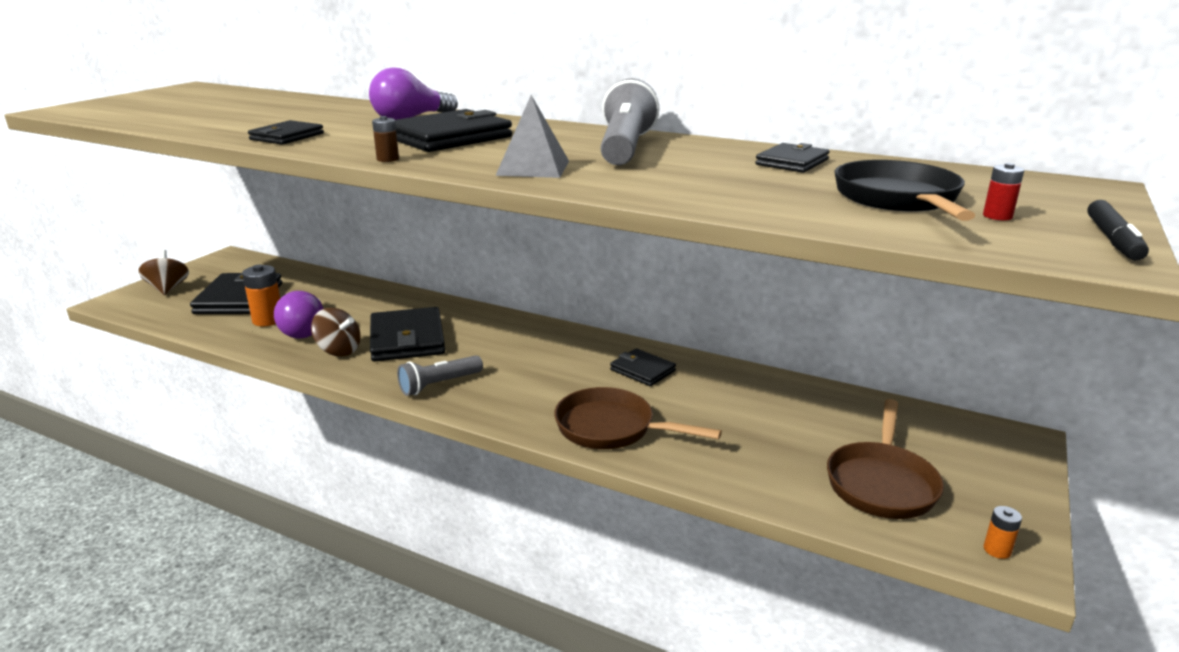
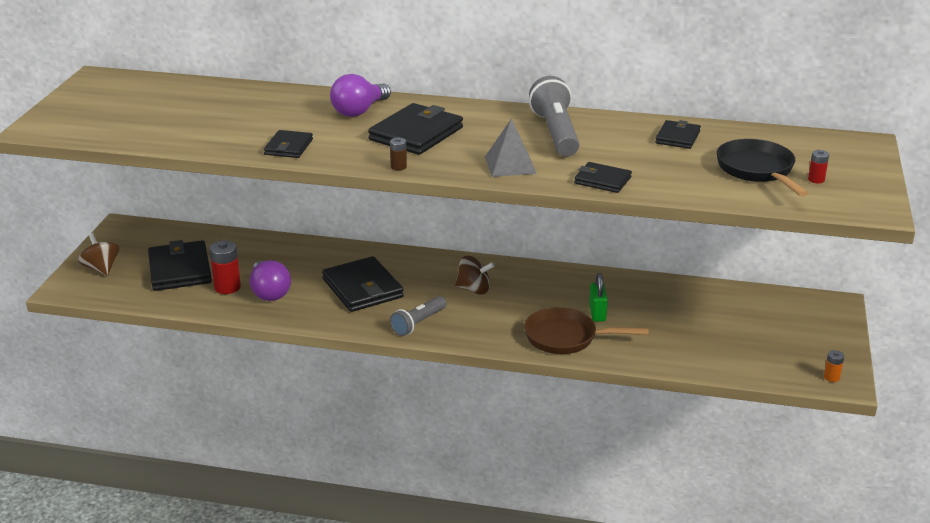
camera: 15 degrees left, 5 degrees up
(268, 320) = (227, 287): orange battery -> red battery
(338, 350) = (314, 306): brown spinning top -> brown spinning top (474, 289)
(642, 370) = (564, 289): black wallet -> black wallet (602, 180)
(669, 404) = (597, 313): none -> green padlock
(881, 483) = (756, 347): brown pan -> none
(1113, 240) = (878, 193): black marker -> none

